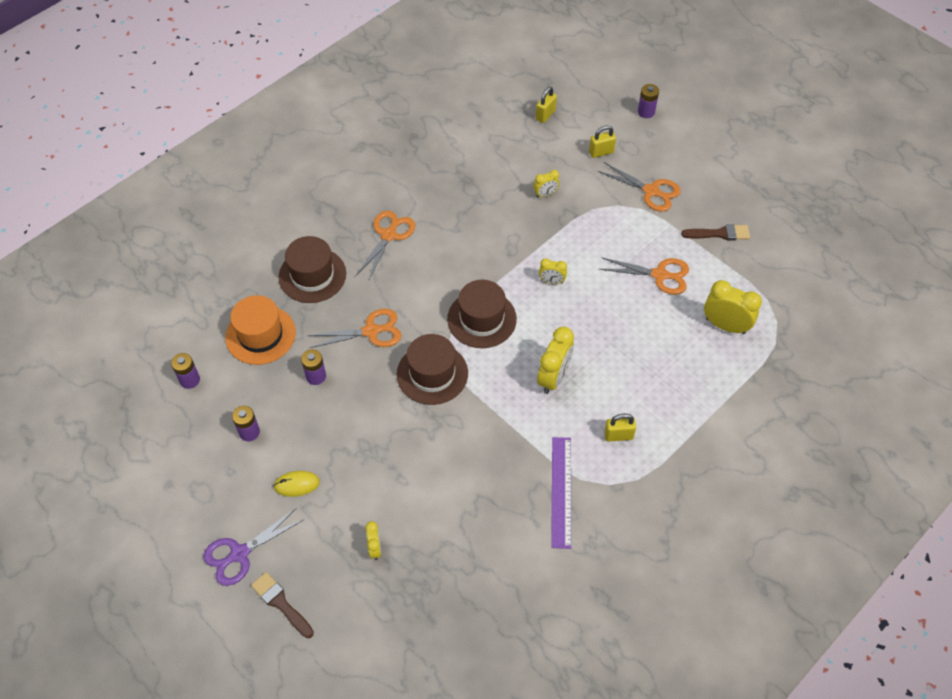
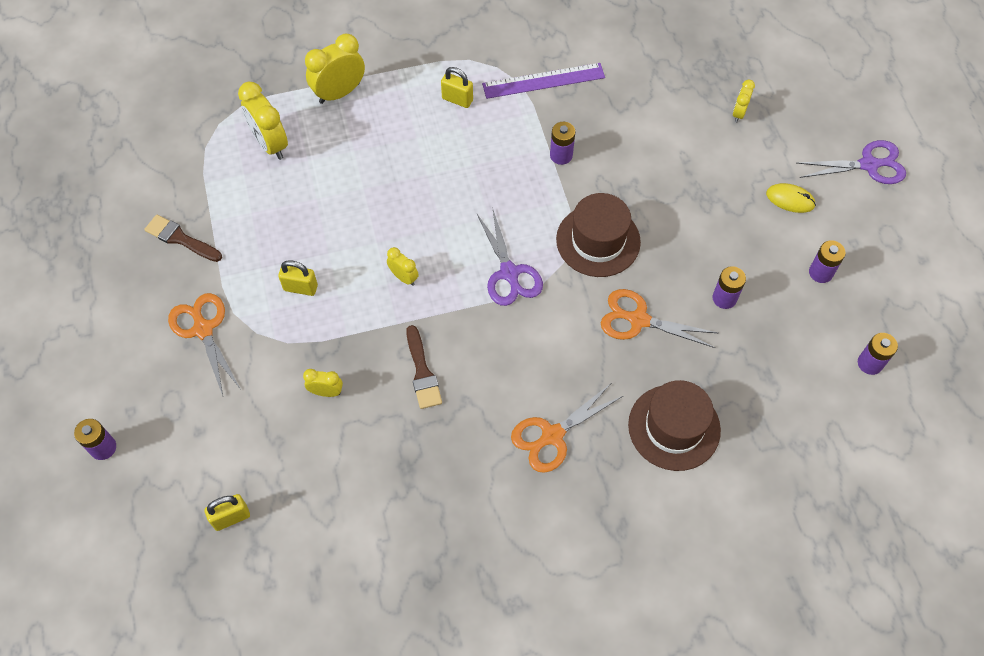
camera: 150 degrees left, 5 degrees up
(260, 335) = (768, 379): orange hat -> none
(281, 603) = (843, 110): brown brush -> brown brush (422, 372)
(481, 319) = (509, 273): brown hat -> purple scissors
(502, 429) = (561, 155): none -> purple battery
(553, 377) = (478, 177): yellow clock -> yellow clock (339, 93)
(561, 491) = (543, 81): purple ruler -> purple ruler turned 45 degrees clockwise
(601, 152) = (212, 416): yellow padlock -> yellow padlock (300, 288)
(659, 275) = (286, 226): orange scissors -> none

